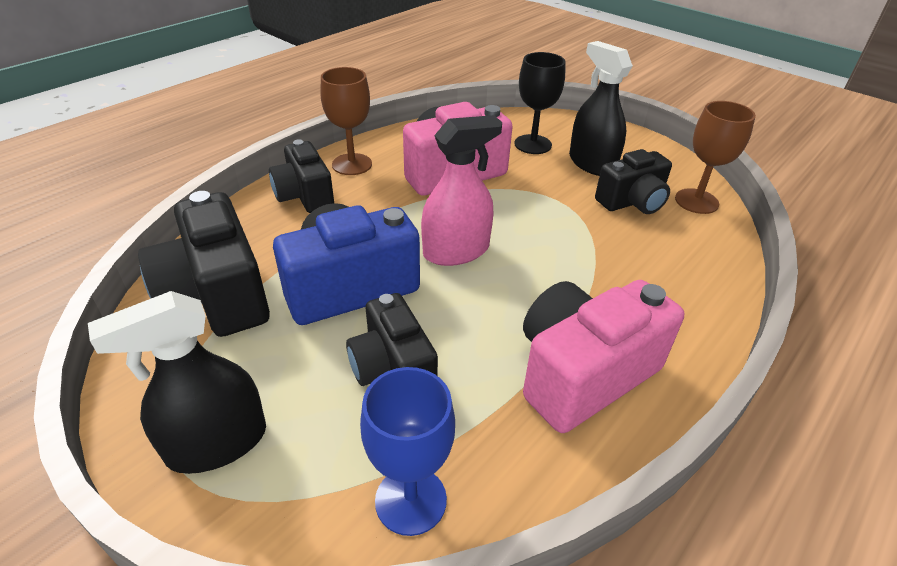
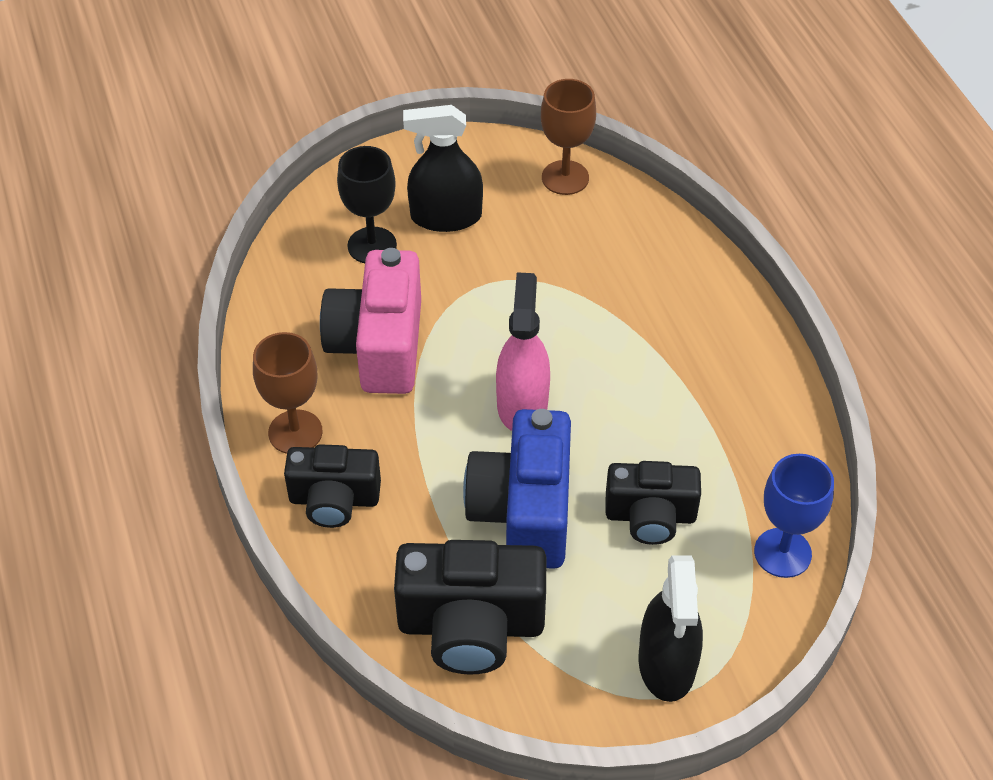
camera: 60 degrees left, 10 degrees up
(582, 373) = (726, 391): pink camera -> none
(632, 202) = (534, 226): black camera -> none

